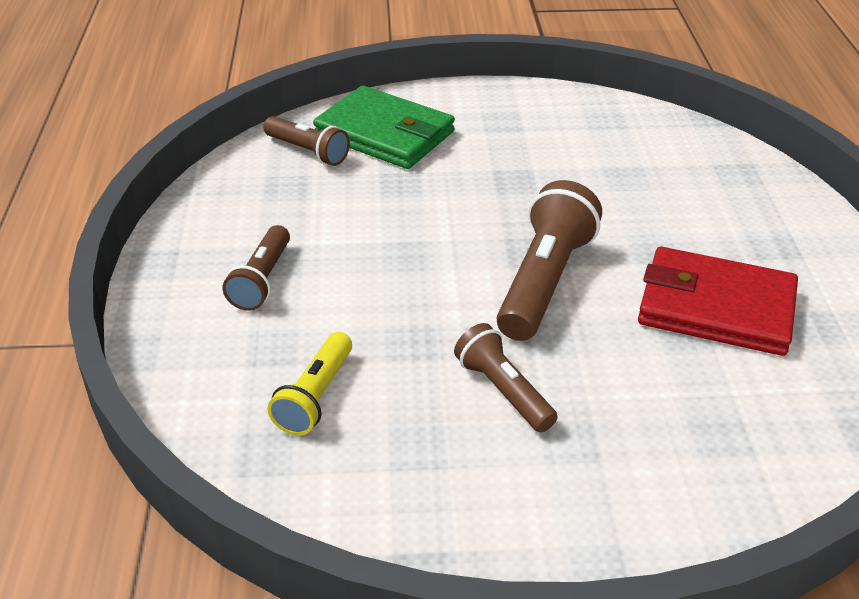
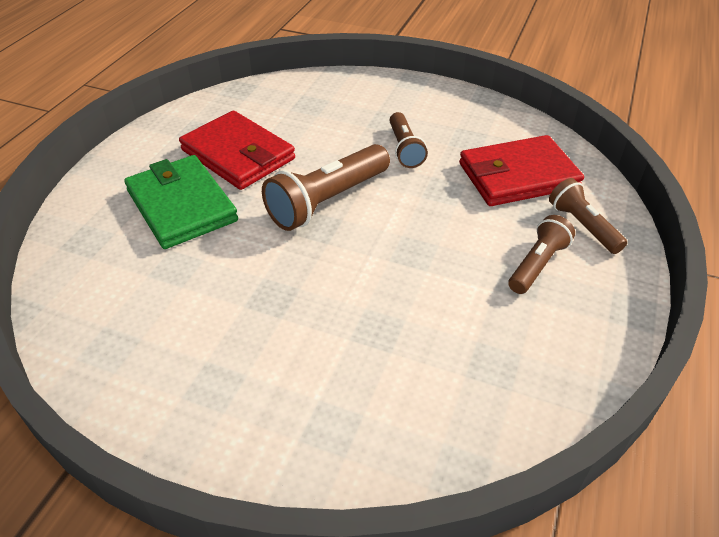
camera: 155 degrees left, 5 degrees up
(308, 151) = (454, 413): brown flashlight -> brown flashlight (582, 226)
(315, 396) = (517, 175): yellow flashlight -> red wallet
(384, 134) = (355, 412): green wallet -> green wallet (182, 205)

